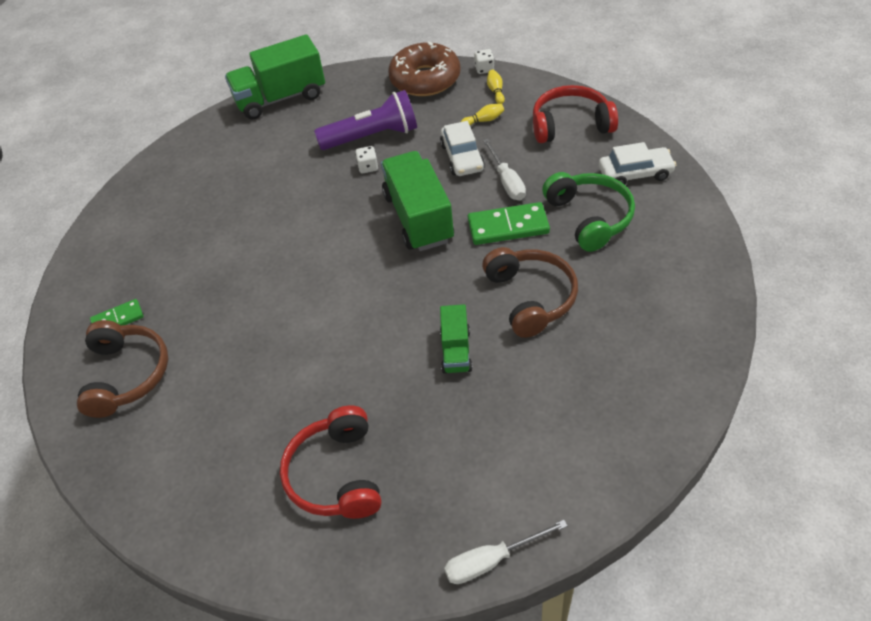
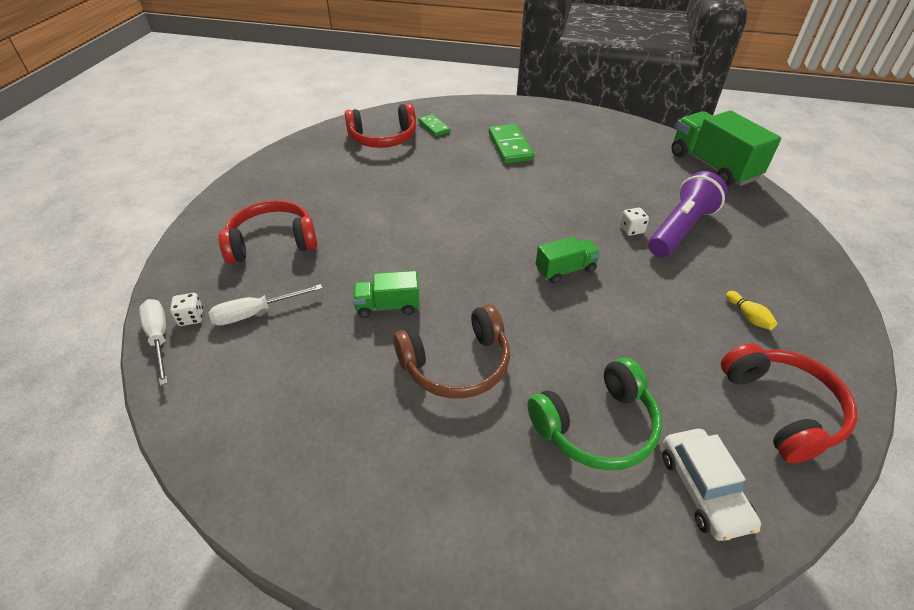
camera: 80 degrees right, 5 degrees down
(126, 375) = (383, 138): brown headphones -> red headphones
(372, 136) = (680, 229): purple flashlight -> purple flashlight turned 120 degrees counterclockwise
(418, 218) = (565, 270): green truck -> green truck, size x0.53
(425, 79) = (801, 261): brown donut -> none
(462, 157) = (672, 299): white car -> none
(484, 69) = (855, 314): white dice -> white dice (191, 317)
(496, 91) = (813, 326): yellow bowling pin -> none
(506, 181) = (642, 340): white screwdriver -> white screwdriver (256, 313)
(508, 227) = (565, 343): green domino -> green domino (510, 146)

